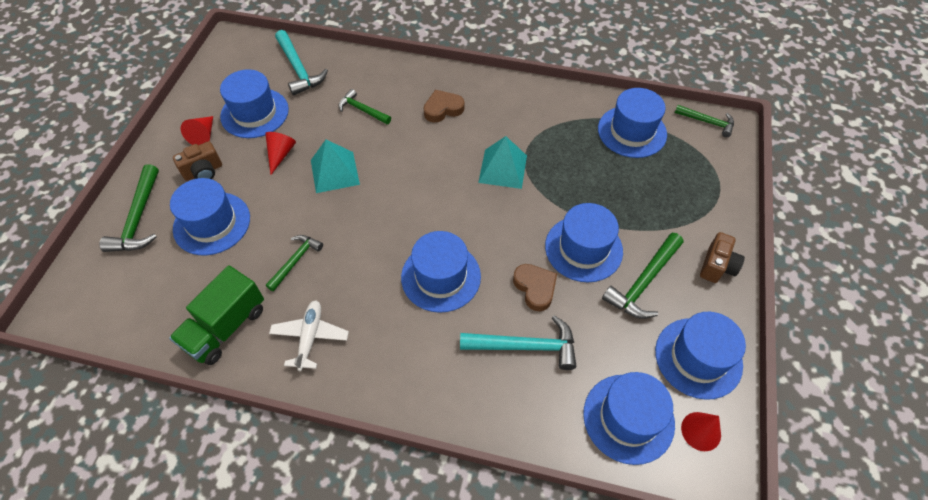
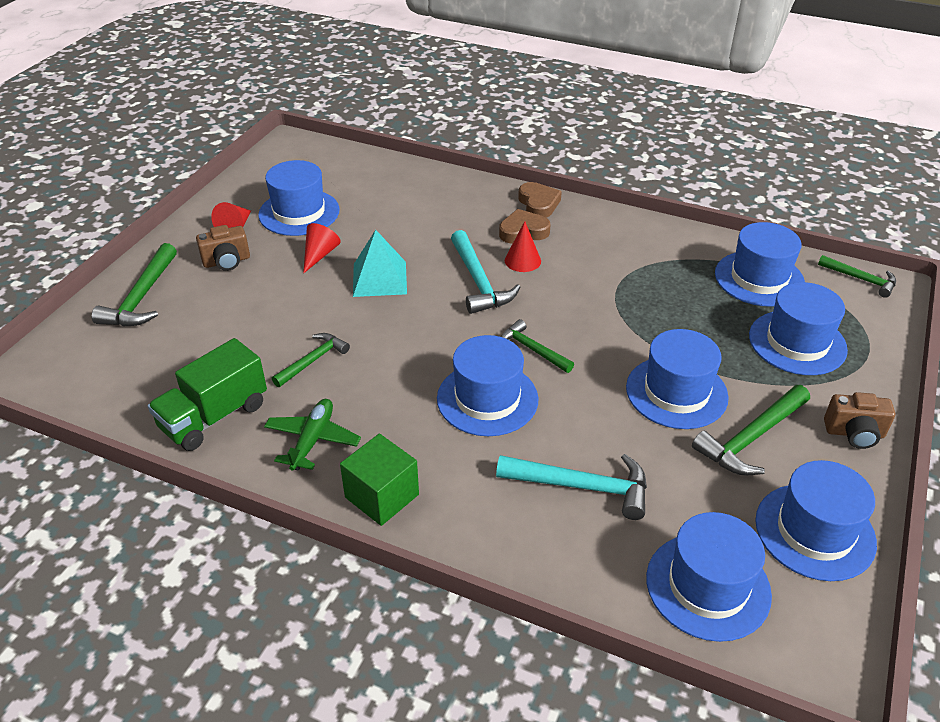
camera: 10 degrees right, 15 degrees down
(212, 223) = (224, 312): blue hat -> blue hat (797, 342)
(298, 69) = (359, 176): turquoise hammer -> turquoise hammer (479, 281)
(310, 337) = (312, 440): white plane -> green plane
(362, 110) = (426, 223): green hammer -> green hammer (532, 350)
(374, 380) = (382, 496): none -> green cube
(502, 169) = (586, 298): turquoise pyramid -> none
(535, 288) = (606, 426): brown heart -> brown heart (538, 204)
(701, 431) = (807, 616): red cone -> red cone (522, 260)
(717, 266) = (854, 433): brown camera -> brown camera turned 60 degrees clockwise

